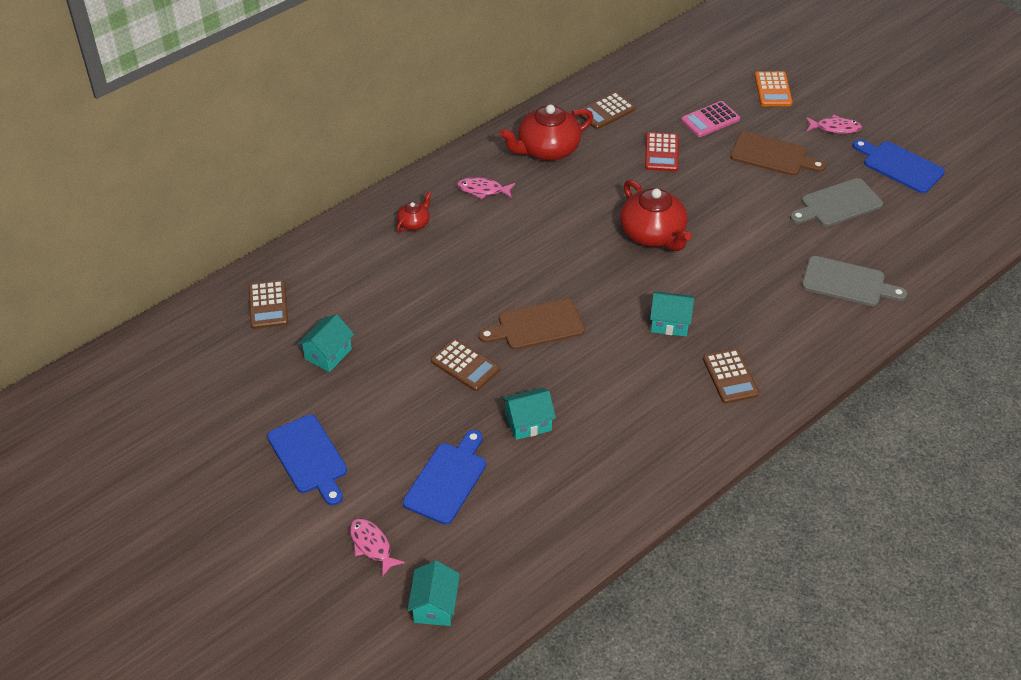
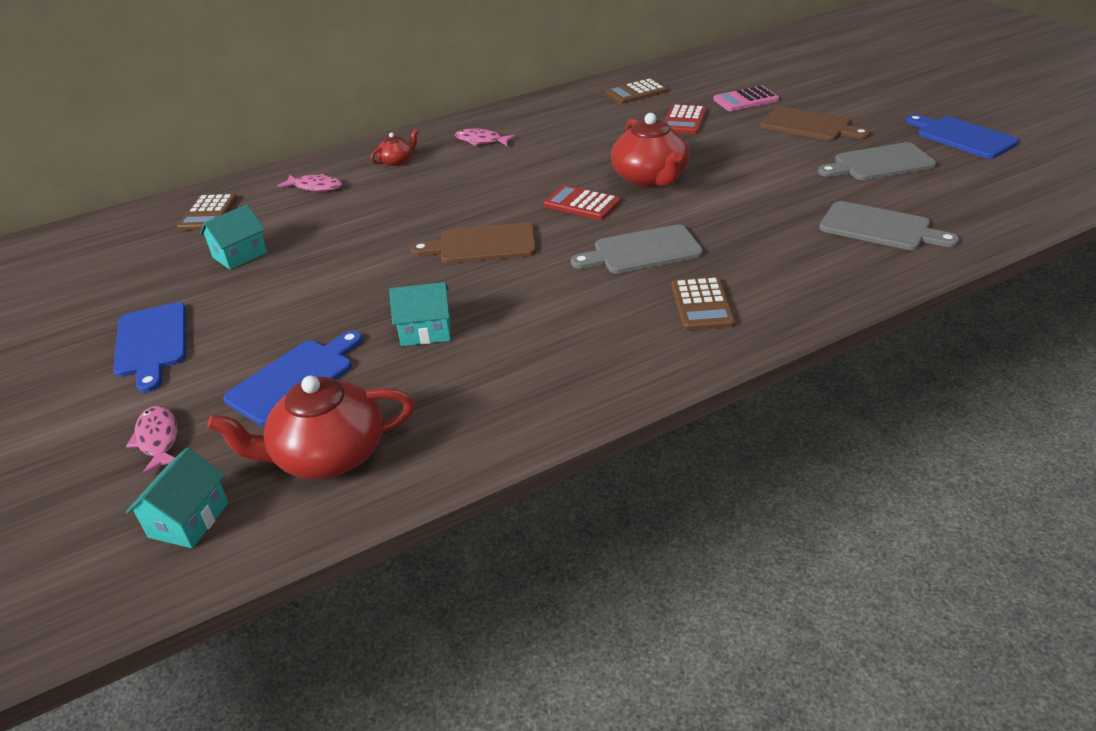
camera: 15 degrees right, 10 degrees down
(465, 365) = (382, 273): brown calculator -> none
(547, 149) = (563, 115): red teapot -> red teapot (328, 455)
(603, 270) = (581, 204): none -> red calculator
(670, 323) = (642, 251): turquoise house -> grey cutting board
(773, 90) = (821, 81): orange calculator -> none
(835, 128) = (887, 108): pink fish -> pink fish (315, 187)

